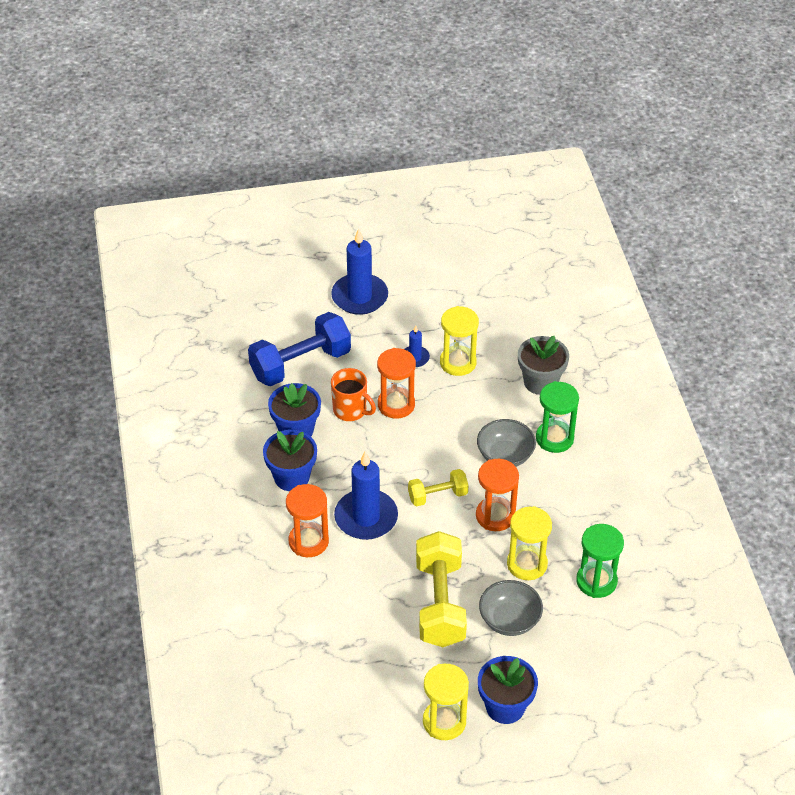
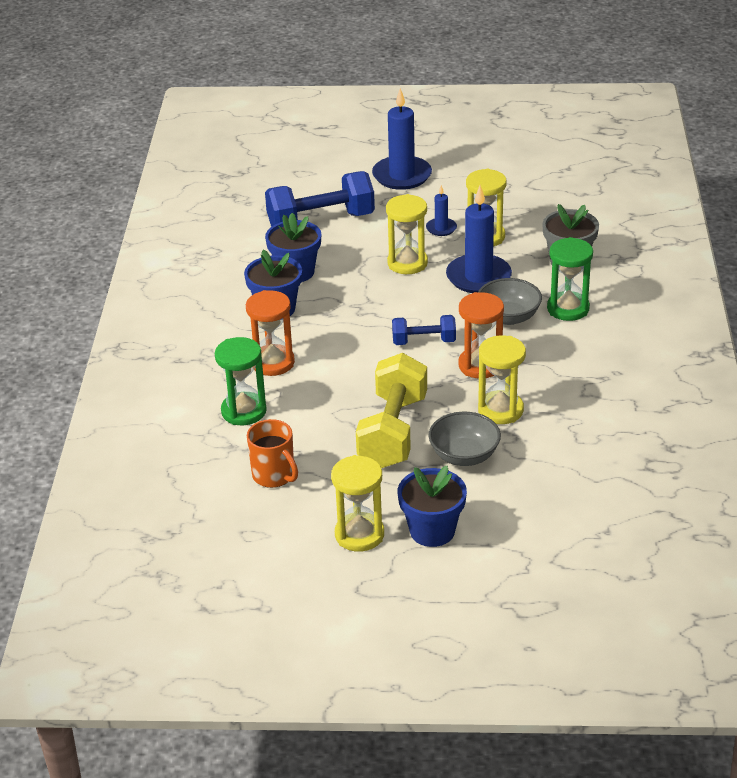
camera: 15 degrees right, 10 degrees down
(350, 410) = (358, 263): orange mug -> orange mug (274, 475)
(366, 517) = (341, 350): blue candle -> blue candle (478, 277)
(396, 404) = (407, 263): orange hourglass -> yellow hourglass
(437, 496) = (424, 341): yellow dumbbell -> blue dumbbell
(596, 581) = (573, 434): green hourglass -> green hourglass (244, 411)

